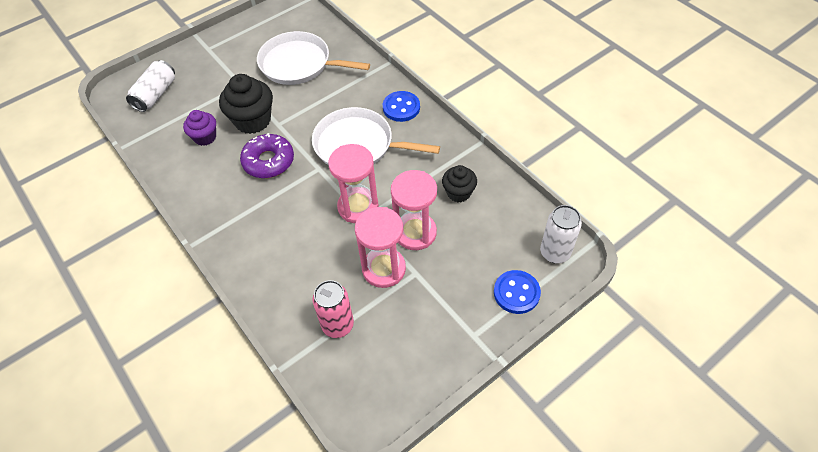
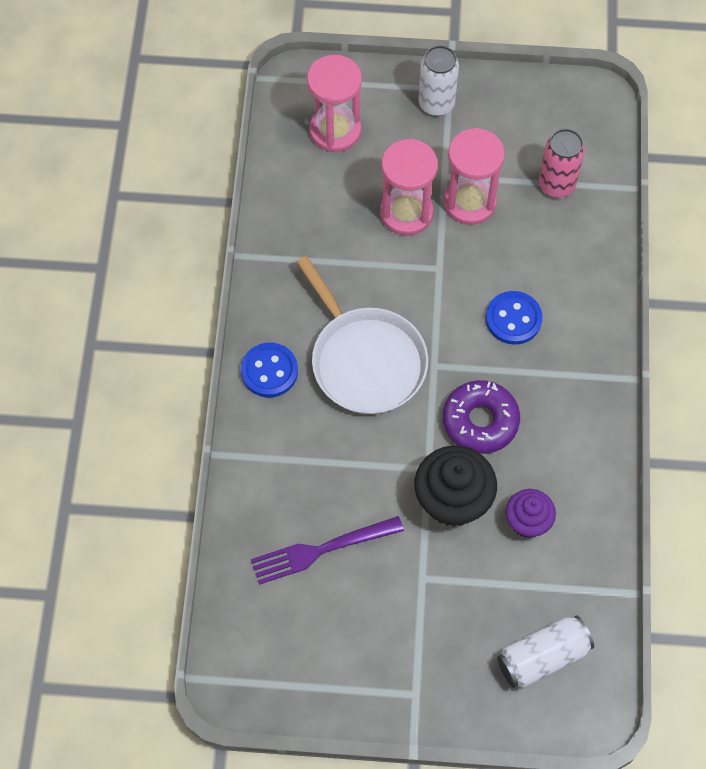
camera: 140 degrees left, 10 degrees up
(299, 64) = (321, 550): white pan -> purple fork
(358, 207) = (434, 285): pink hourglass -> pink hourglass (335, 130)
(458, 193) = (322, 219): black cupcake -> none
(516, 293) = (376, 91): blue button -> blue button (513, 319)
(555, 253) = (304, 95): white can -> white can (436, 104)

